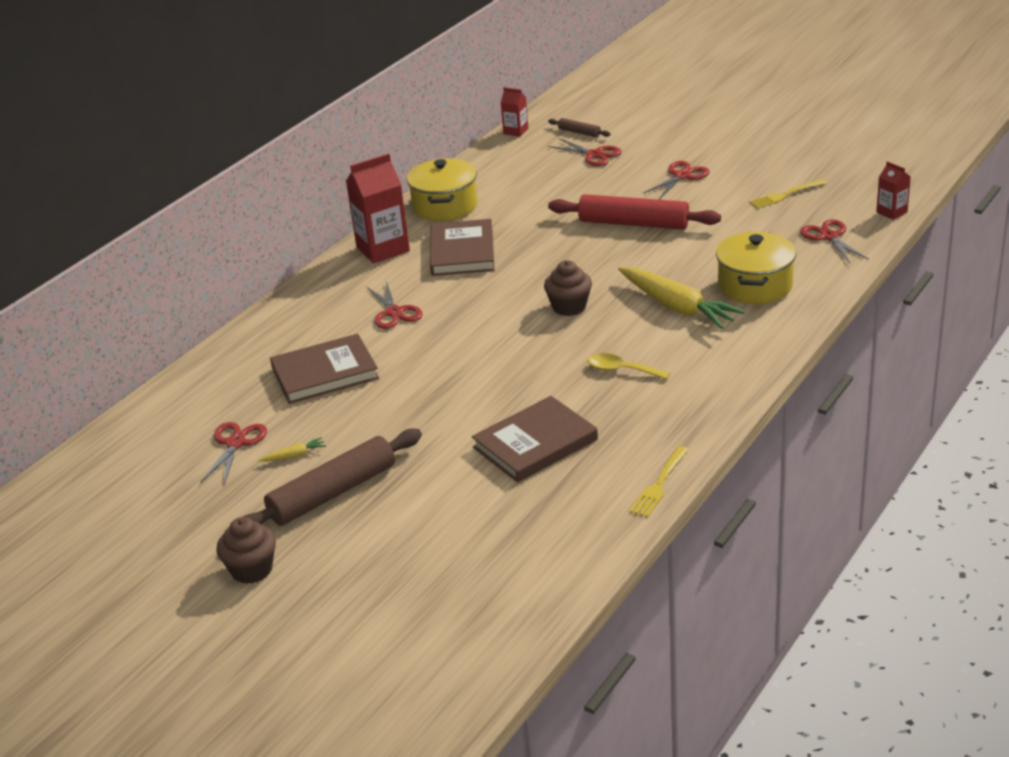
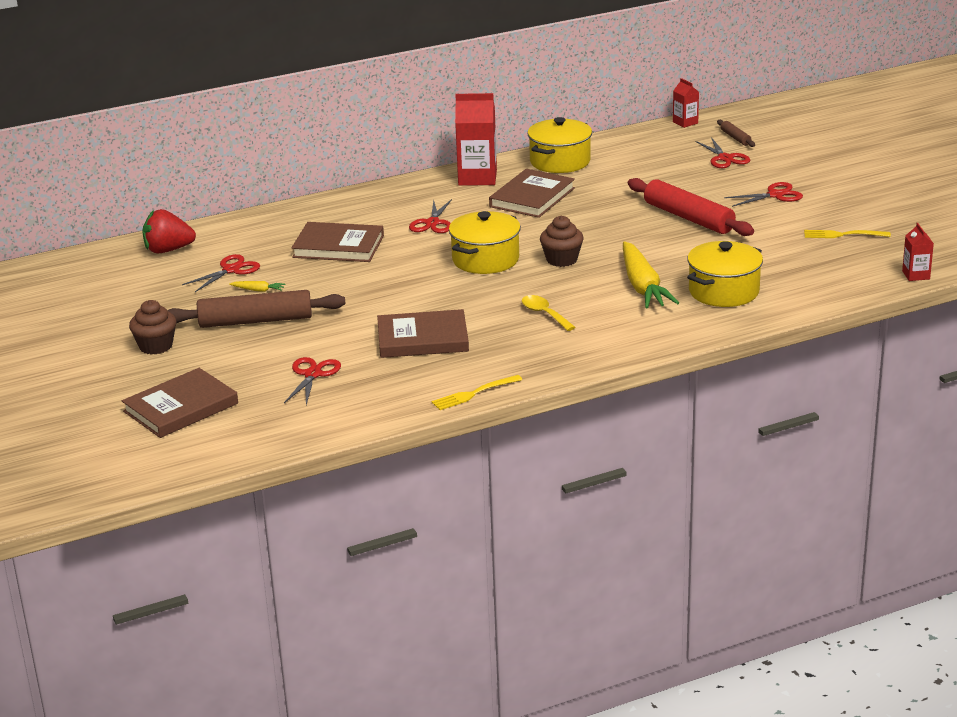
camera: 30 degrees right, 5 degrees down
(134, 447) = (168, 250): none -> red strawberry
(368, 634) = (181, 407): none -> brown book
(495, 333) = (485, 259): none -> yellow pot
(829, 237) = (835, 276): red scissors -> red scissors (313, 374)

